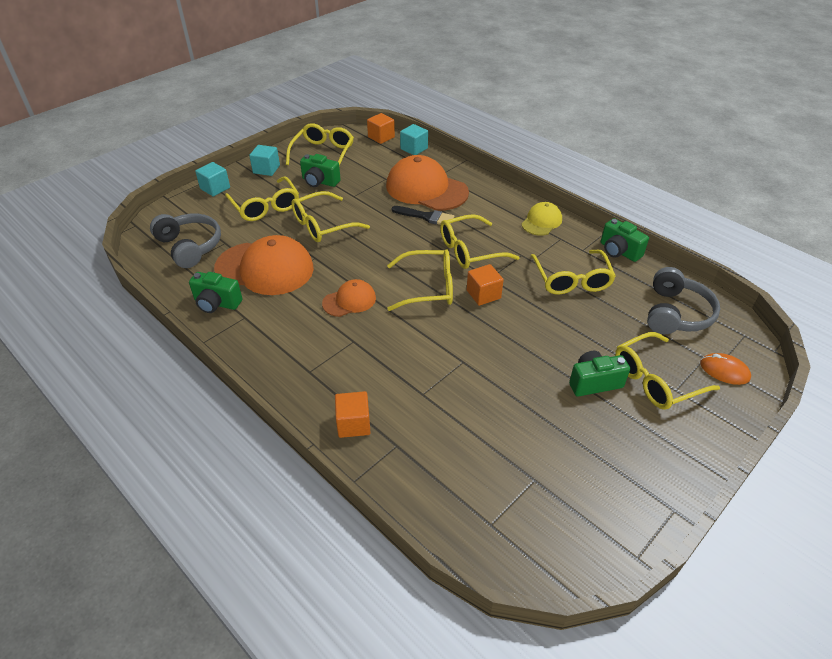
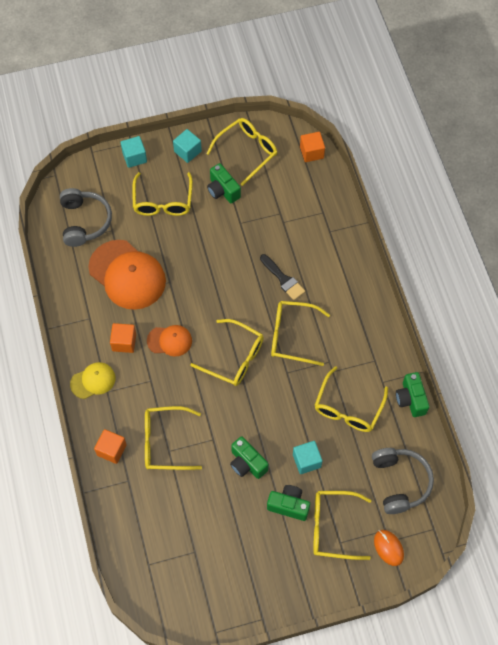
camera: 30 degrees right, 20 degrees up
(217, 303) = (77, 294): green camera -> green camera (247, 463)
(323, 225) = (196, 247): yellow glasses -> yellow glasses (165, 442)
(414, 149) = (330, 184): turquoise cube -> turquoise cube (306, 461)
(426, 189) = (305, 245): orange cap -> none
(483, 294) = (270, 386): orange cube -> orange cube (124, 342)
(541, 221) = (374, 333): yellow cap -> yellow cap (93, 381)
(676, 313) = (400, 482): grey headphones -> grey headphones turned 60 degrees counterclockwise

